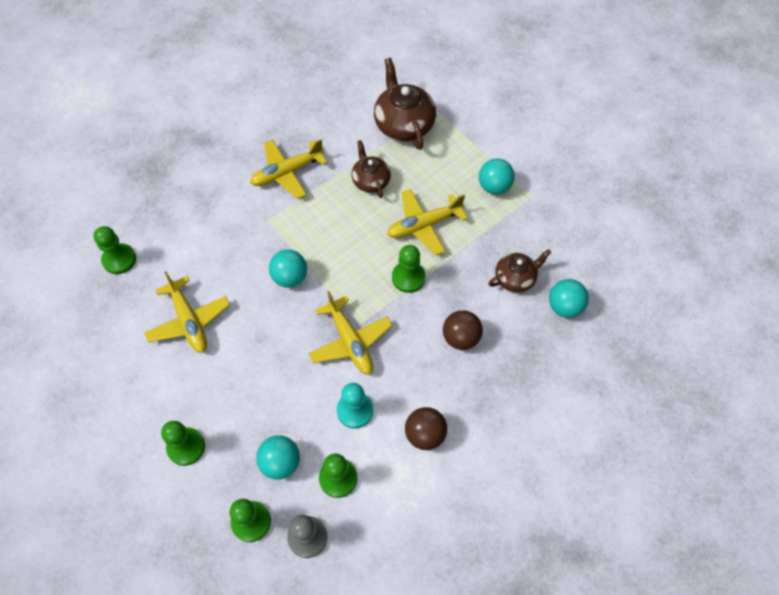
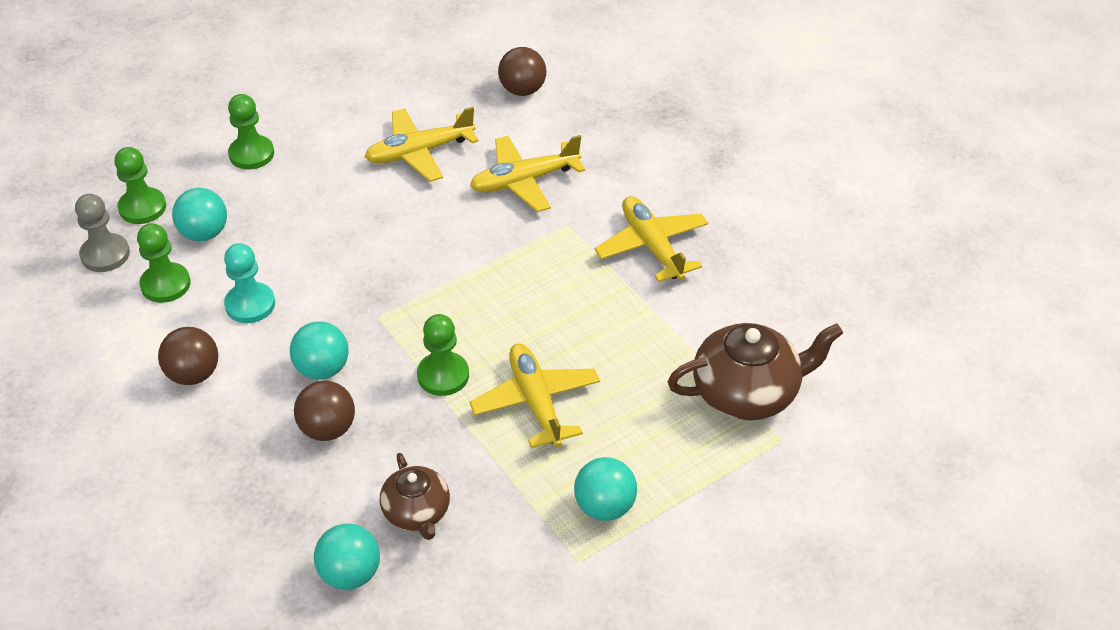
camera: 95 degrees right, 15 degrees down
(119, 259) = (522, 90): green pawn -> brown ball
(290, 277) = (467, 246): turquoise ball -> turquoise ball (322, 369)
(350, 342) = (352, 305): yellow plane -> yellow plane (524, 181)
(370, 181) = (629, 342): brown teapot -> none

